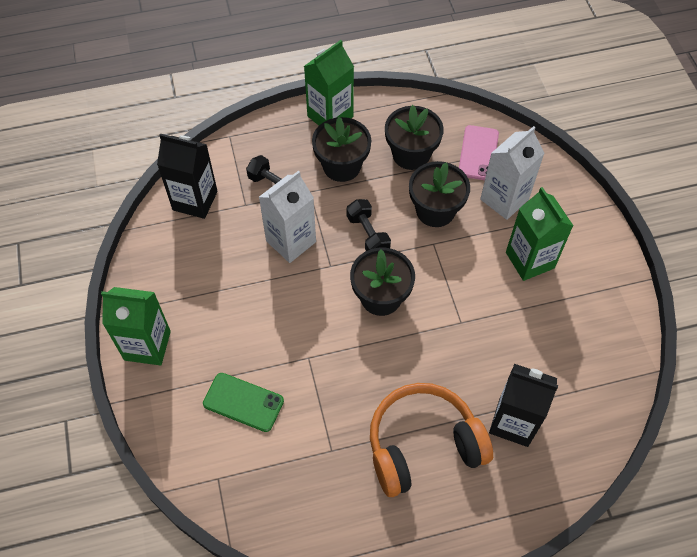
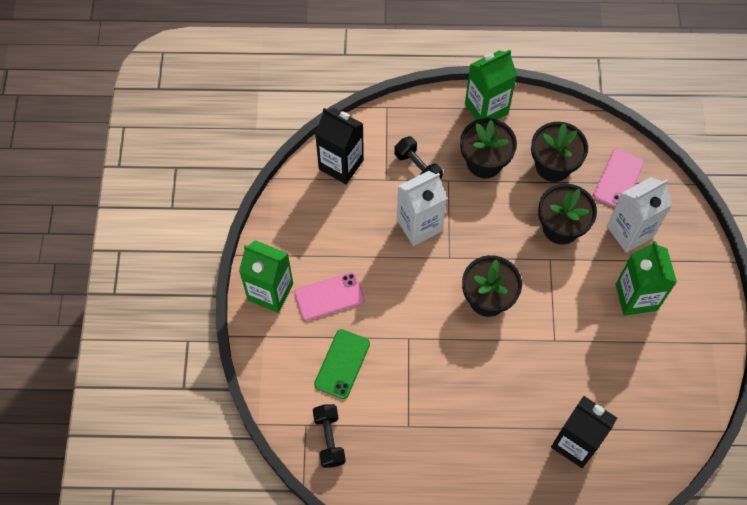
camera: 15 degrees right, 5 degrees up
(212, 334) = (329, 296): none -> pink phone
(243, 402) = (342, 364): green phone -> green phone turned 75 degrees clockwise
(368, 234) = (491, 236): black dumbbell -> black dumbbell (329, 439)
(423, 445) = (489, 442): orange headphones -> none

